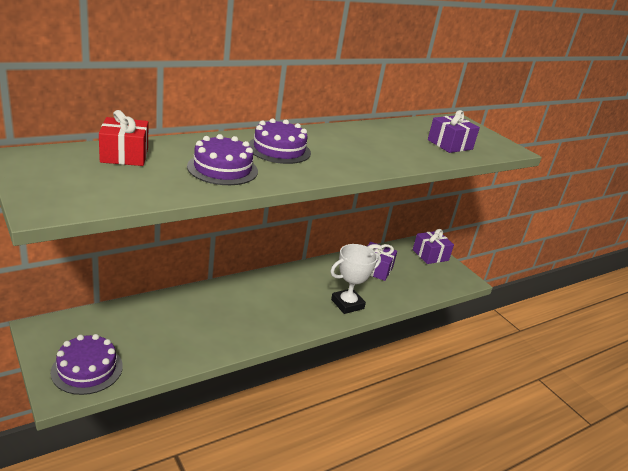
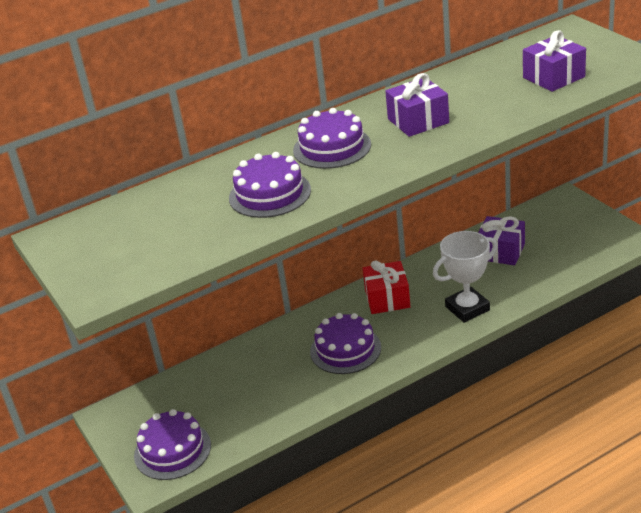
camera: 10 degrees right, 5 degrees up
(124, 155) = (157, 204): red gift -> red gift (387, 298)
(249, 315) = (345, 349): none -> purple cake
(430, 255) = (577, 213): purple gift -> purple gift (418, 121)

